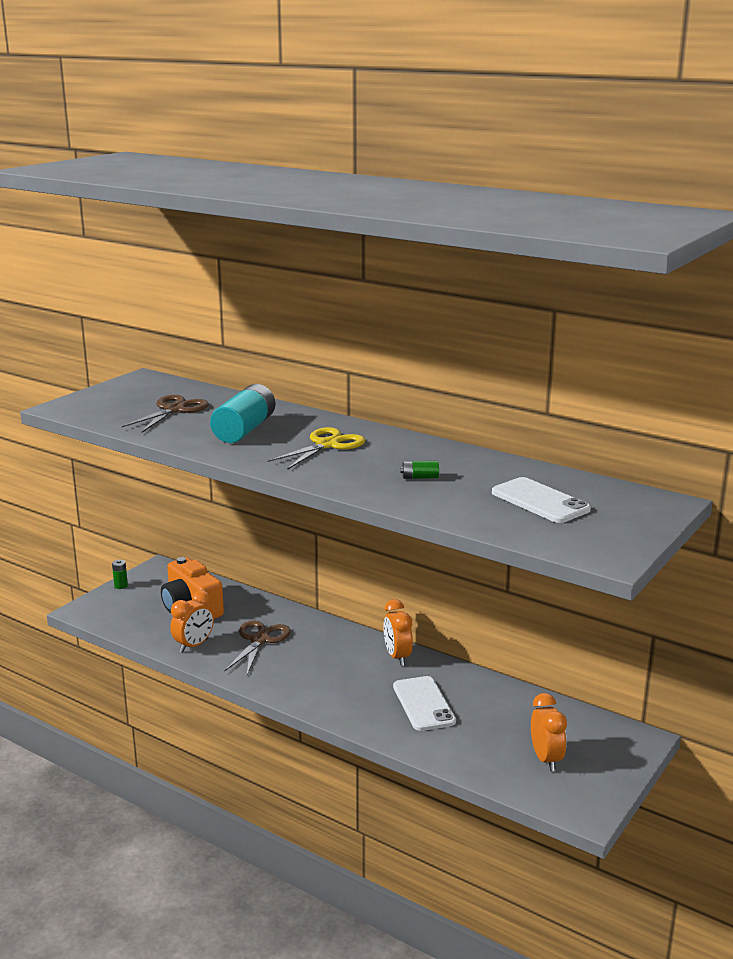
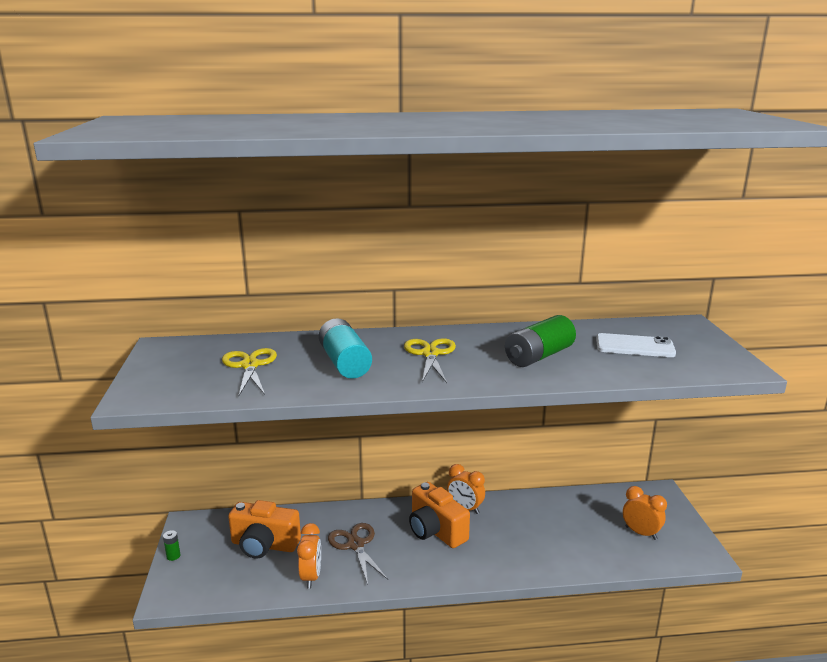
camera: 40 degrees left, 0 degrees up
(174, 410) = (250, 365): brown scissors -> yellow scissors
(342, 661) = (435, 531): none -> orange camera
(420, 477) = (539, 356): green battery -> green battery, size x2.39
(423, 704) = (528, 534): white phone -> none

